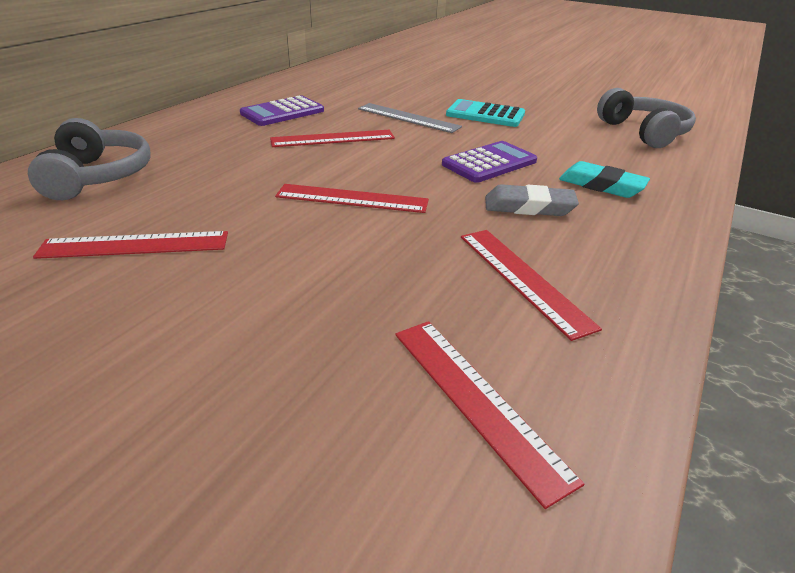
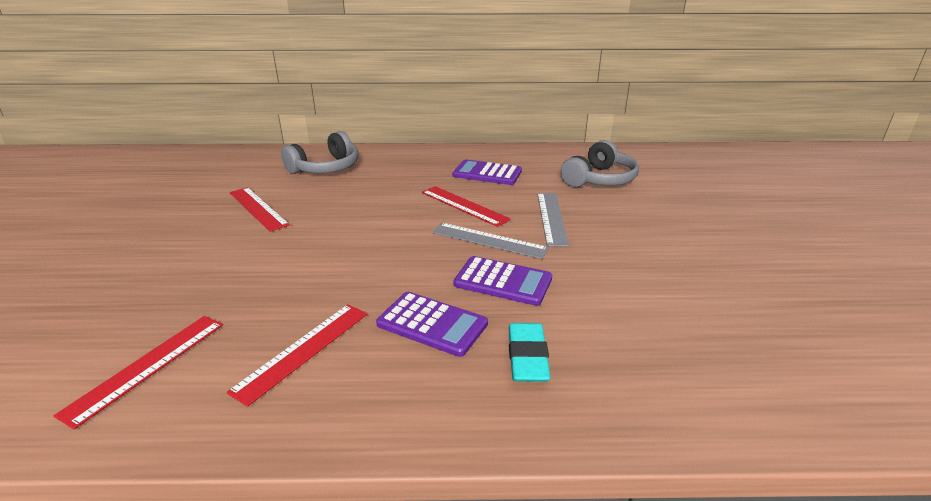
camera: 60 degrees right, 5 degrees down
(352, 199) = (370, 246): red ruler -> none
(414, 148) = (489, 240): none -> grey ruler
(485, 114) = (621, 249): turquoise calculator -> none
(529, 207) = (432, 324): grey eraser -> purple calculator
(643, 132) = (740, 361): grey headphones -> grey headphones (599, 179)

